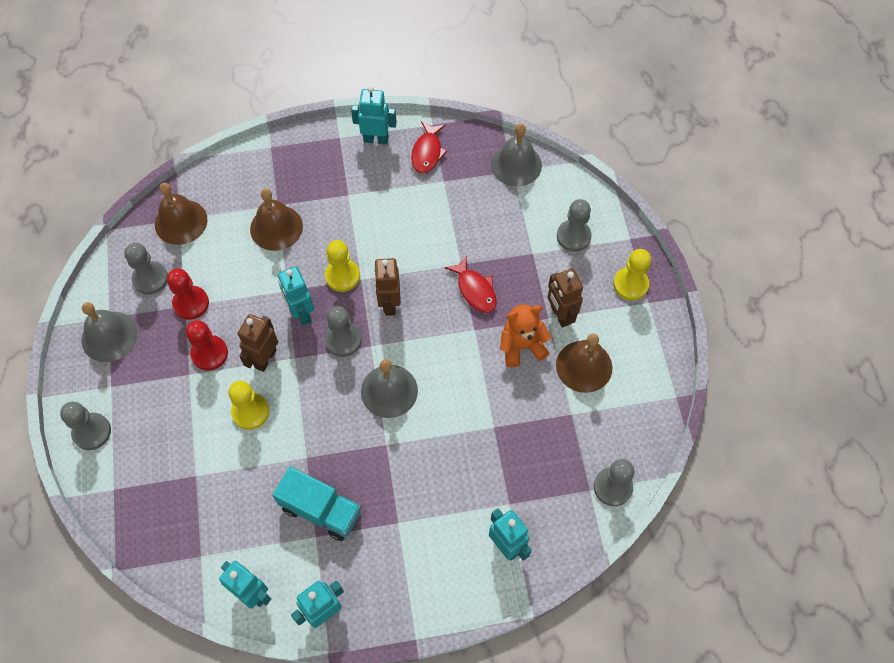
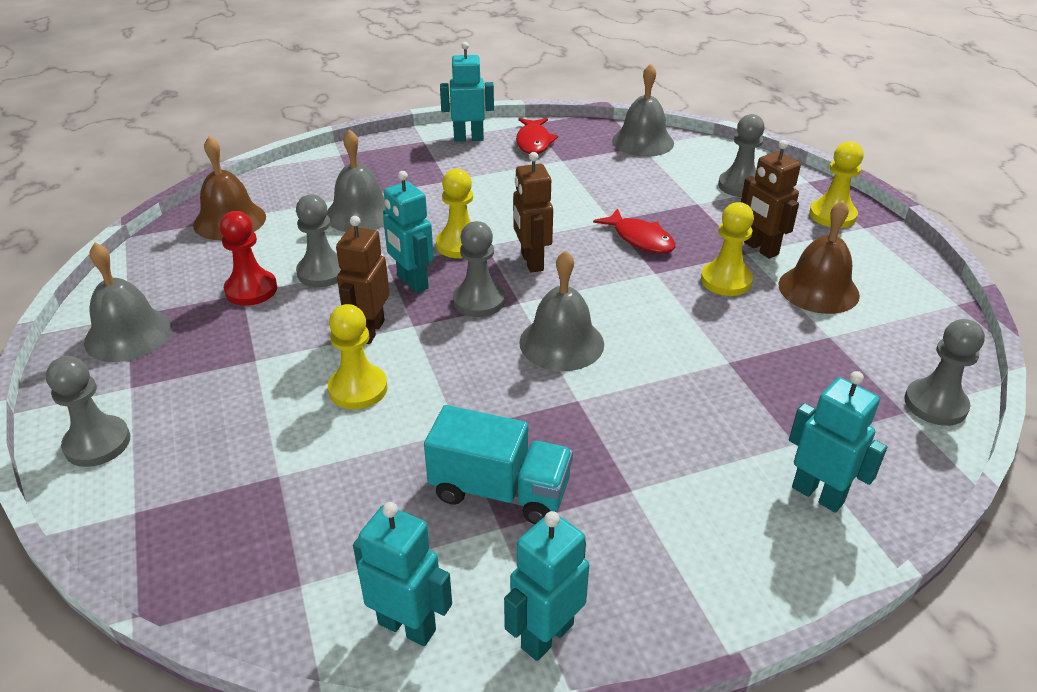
camera: 10 degrees left, 25 degrees down
(150, 278) = (190, 273): grey pawn -> grey pawn (322, 272)
(209, 353) = (284, 335): red pawn -> none
(276, 227) = (360, 213): brown bell -> grey bell
(521, 346) = (726, 280): orange teddy bear -> yellow pawn

